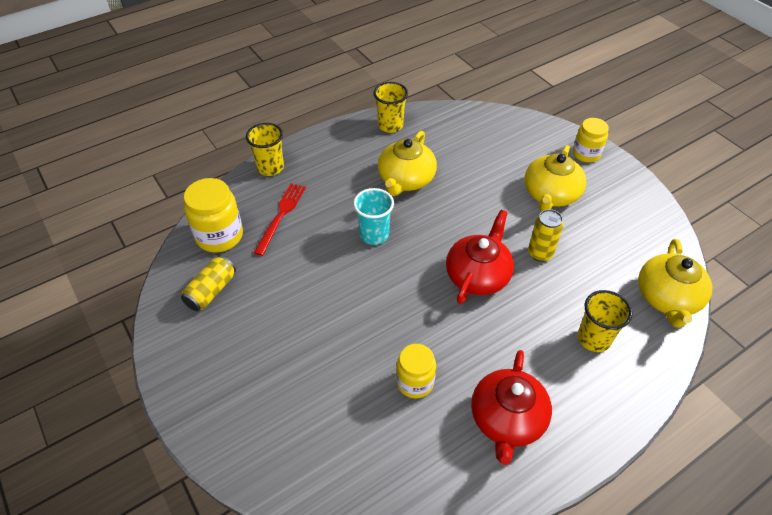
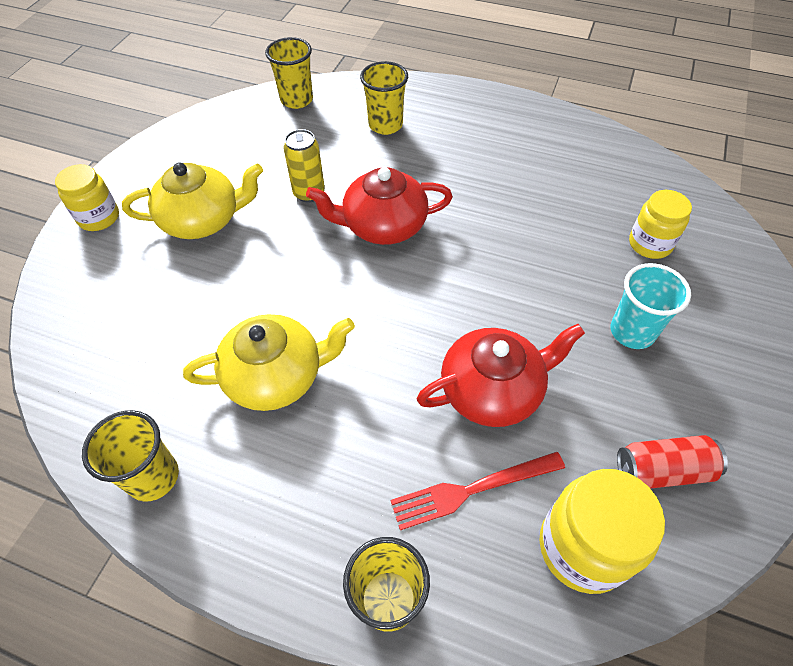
camera: 125 degrees left, 5 degrees up
(211, 291) = (662, 470): yellow can -> red can
(374, 235) = (407, 350): turquoise cup -> turquoise cup (632, 332)
(415, 382) = (551, 210): yellow jar -> yellow jar (650, 244)
(507, 419) = (518, 143): red teapot -> red teapot (493, 390)
(667, 298) = (296, 100): yellow teapot -> yellow cup

